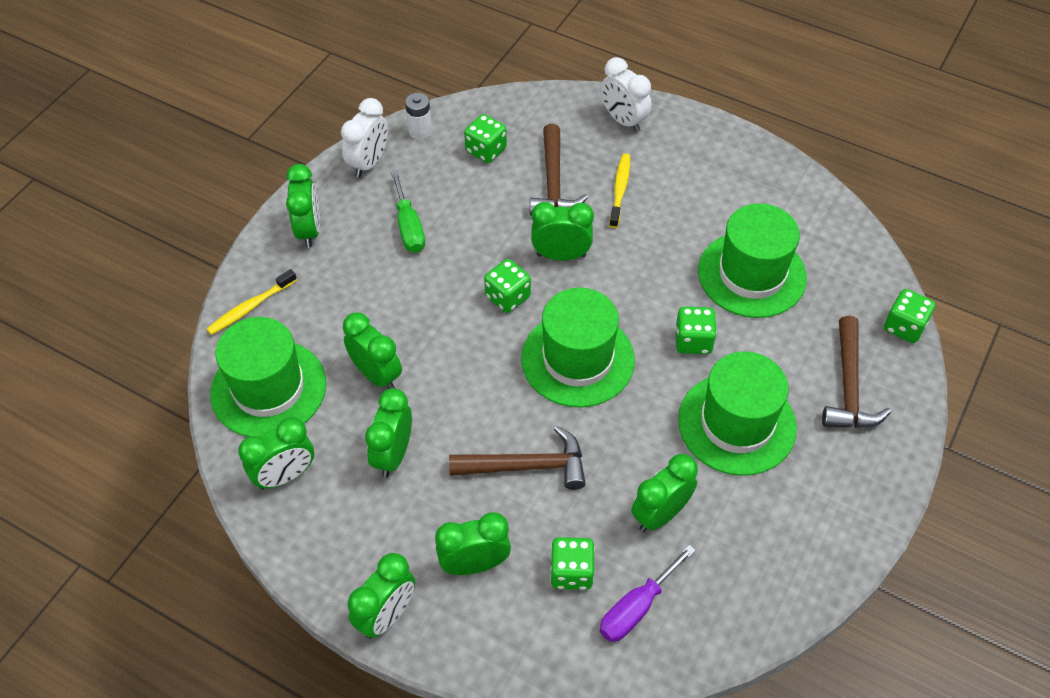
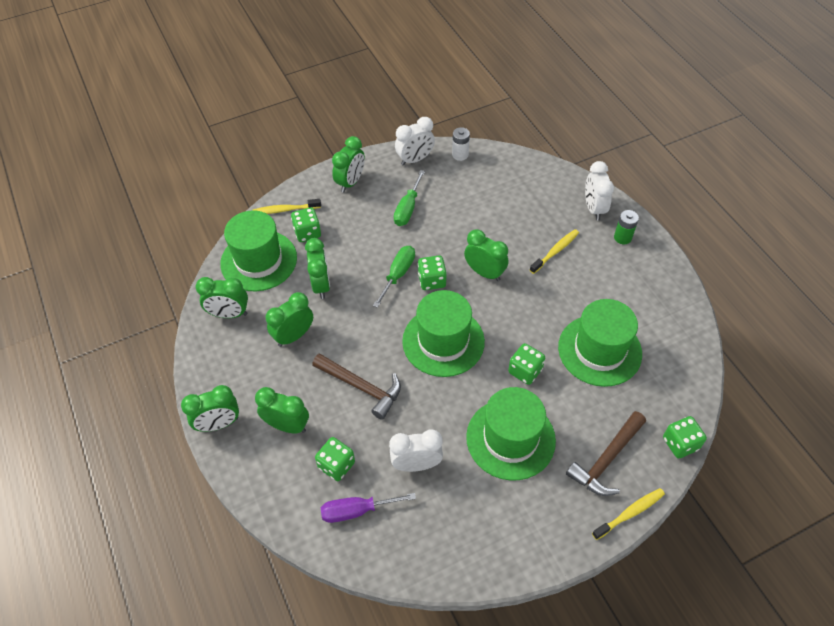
camera: 35 degrees right, 0 degrees up
(461, 311) = (398, 274): none -> green screwdriver
(486, 150) = (490, 185): green dice -> green dice (307, 233)
(553, 182) = (516, 225): brown hammer -> none
(660, 514) = (416, 464): green clock -> white clock
(679, 138) = (622, 237): none -> green battery
(913, 428) = (629, 513): none -> yellow toothbrush

